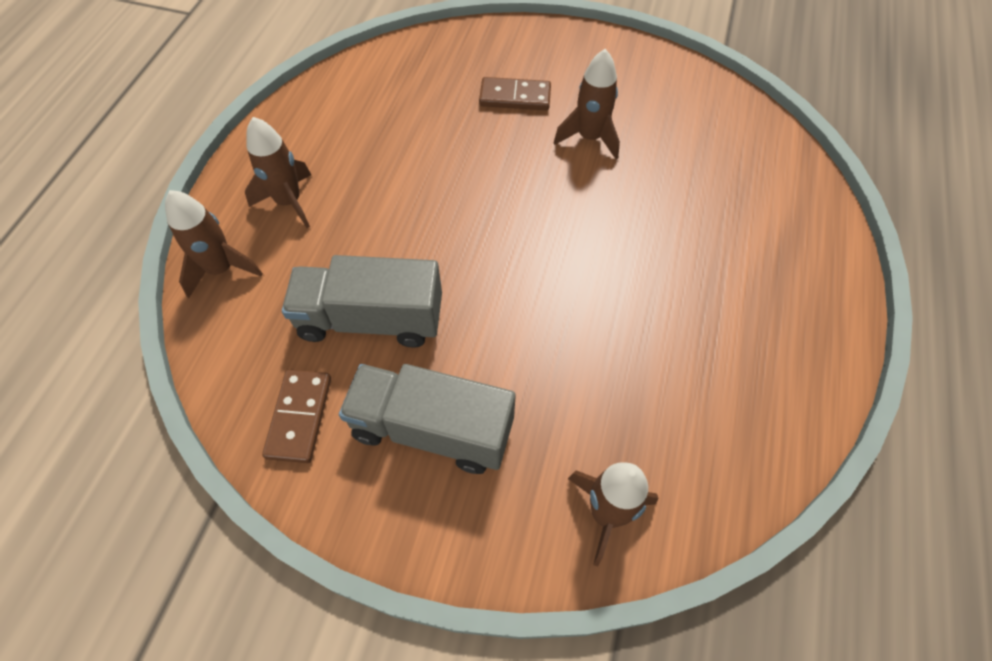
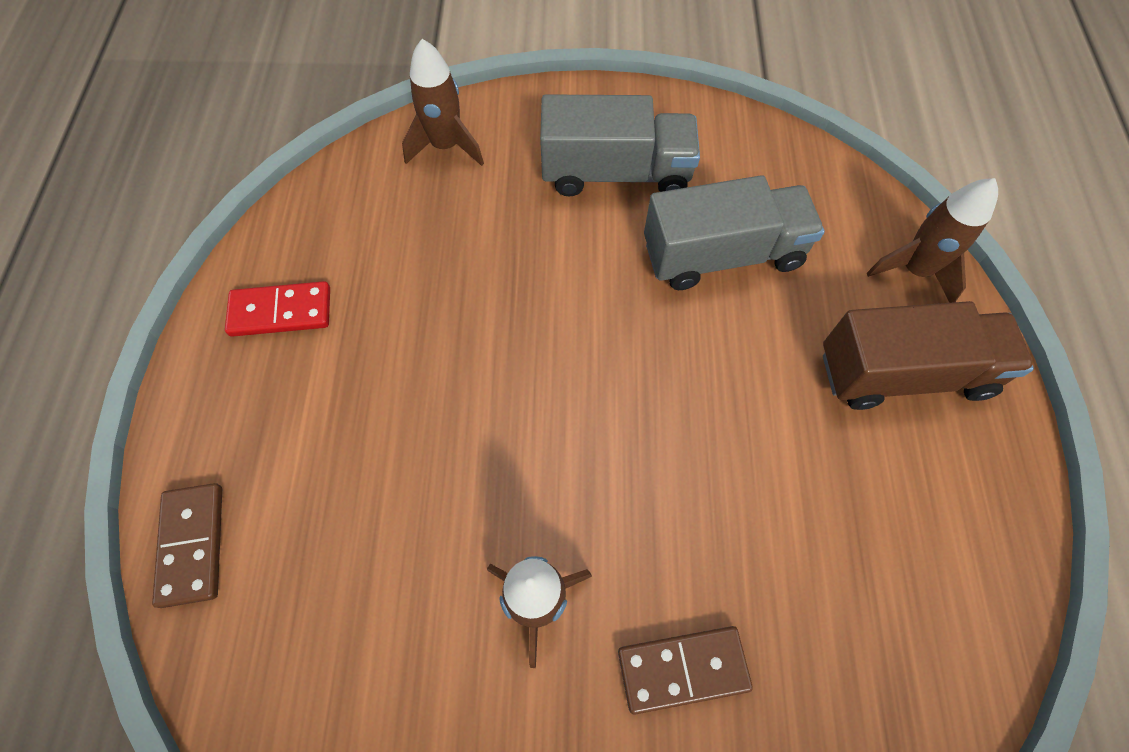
camera: 165 degrees right, 5 degrees up
(289, 202) = (903, 373): brown rocket -> brown truck
(299, 417) = (739, 157): brown domino -> brown domino (193, 545)
(775, 359) = (281, 311): none -> red domino

